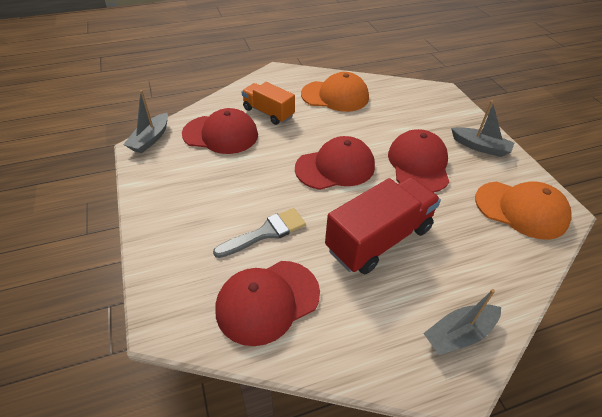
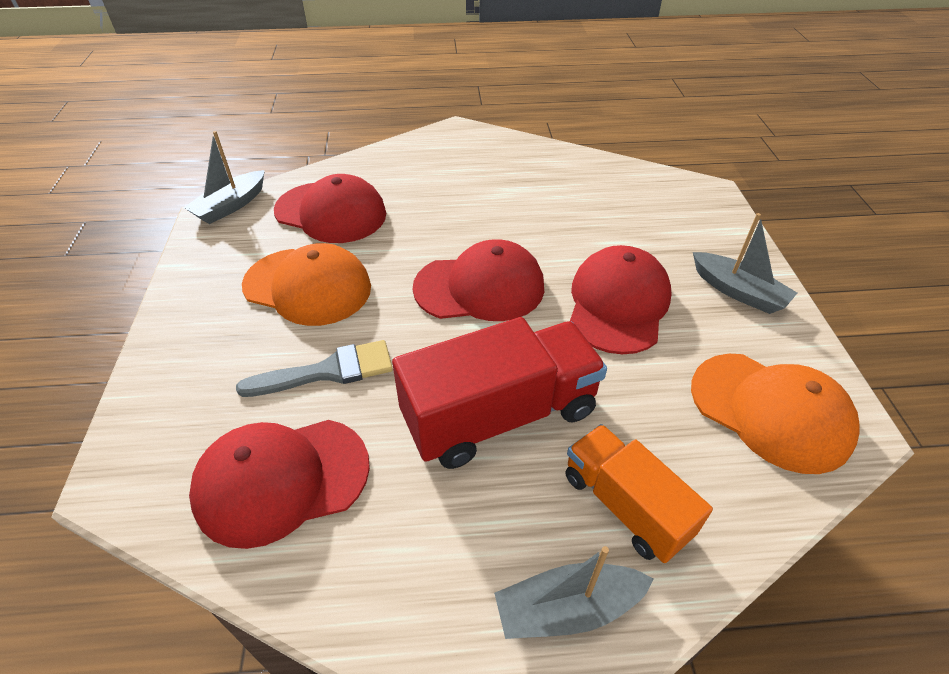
camera: 15 degrees right, 0 degrees up
(268, 113) = (414, 190): orange truck -> orange truck (625, 505)
(335, 96) = (528, 178): orange cap -> orange cap (308, 286)

